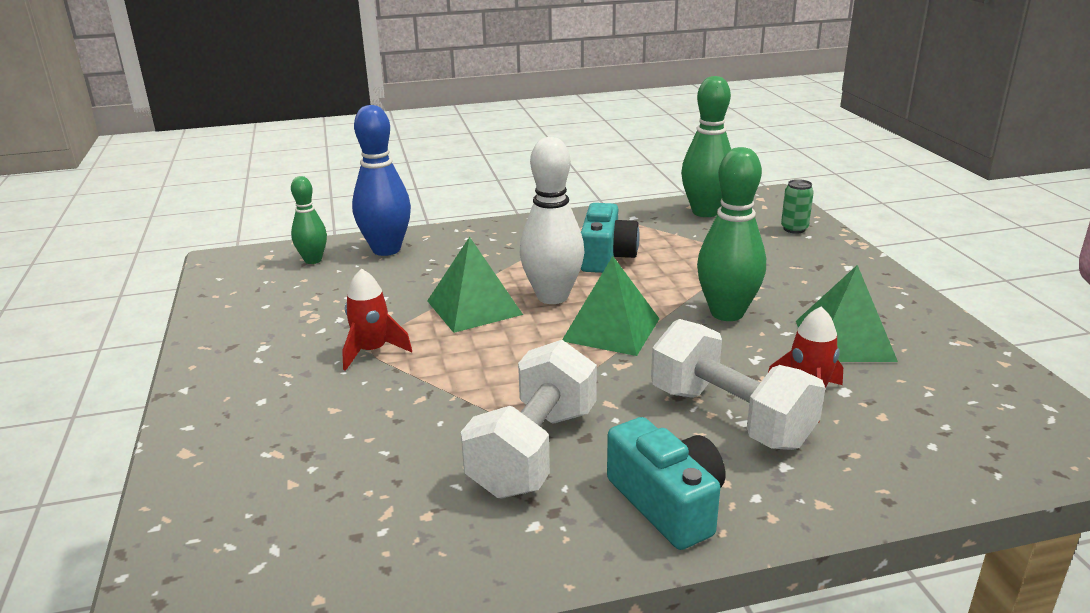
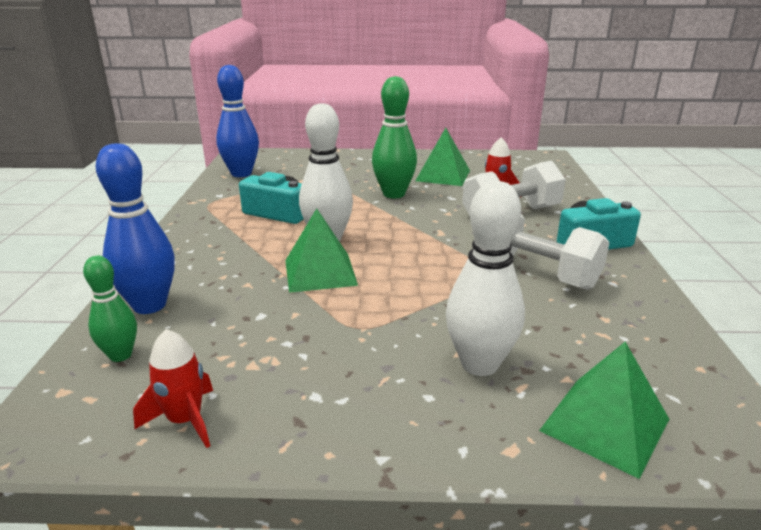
camera: 75 degrees left, 0 degrees up
(313, 423) = (479, 364): none -> white bowling pin
(372, 351) = (367, 327): red rocket -> red rocket (185, 420)
(611, 329) = (392, 228): green pyramid -> green pyramid (605, 425)
(705, 212) = (241, 174): green bowling pin -> blue bowling pin
(794, 229) = (297, 158): green can -> none

